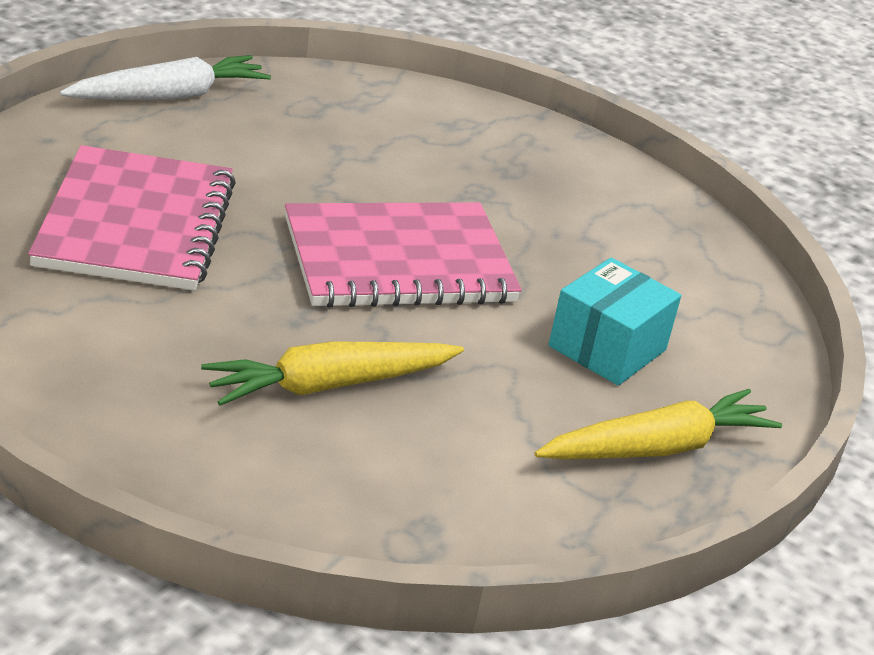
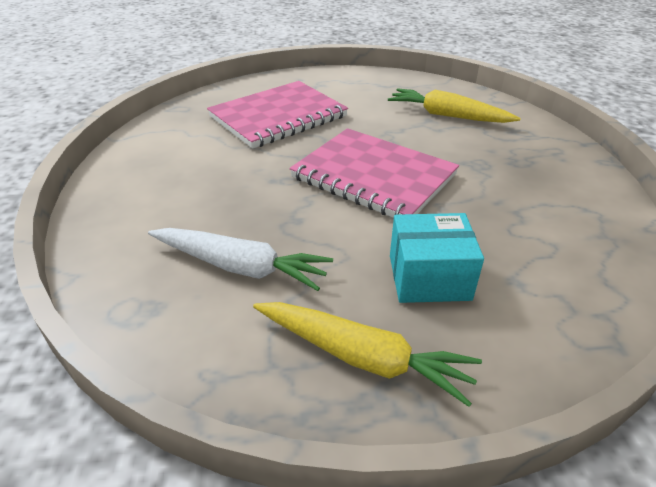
camera: 55 degrees right, 5 degrees up
(170, 96) = (379, 79): white carrot -> white carrot (240, 267)
(329, 385) = (236, 213): yellow carrot -> yellow carrot (447, 115)

